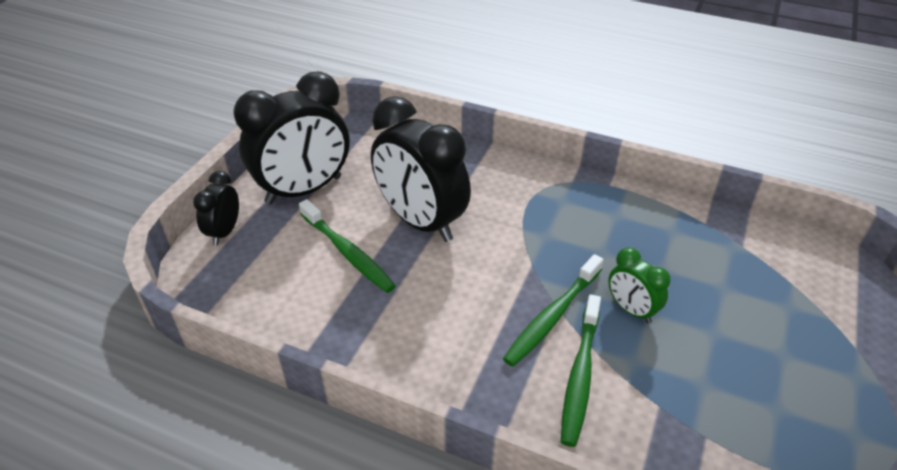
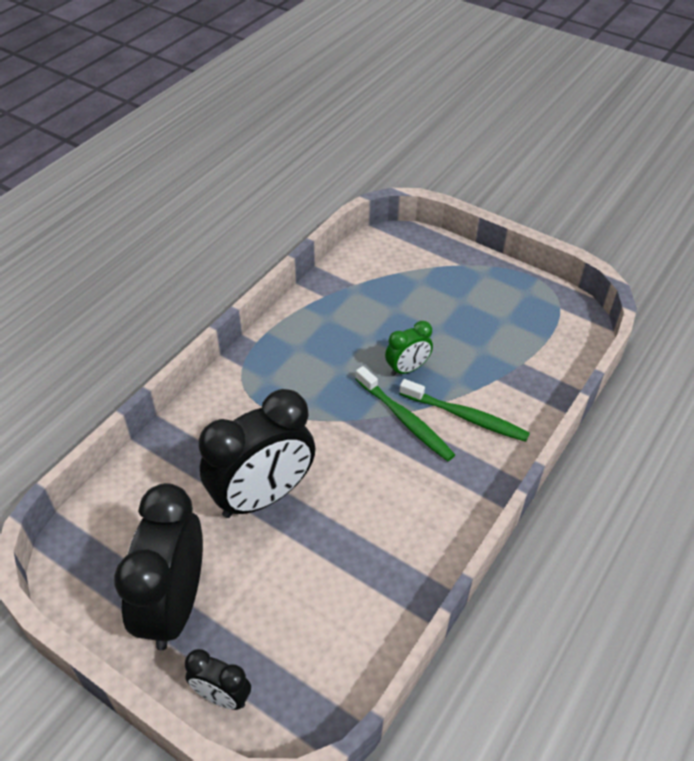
camera: 80 degrees left, 5 degrees up
(304, 190) = (174, 605): black clock -> black clock turned 150 degrees counterclockwise
(348, 253) = (290, 567): green toothbrush -> none

